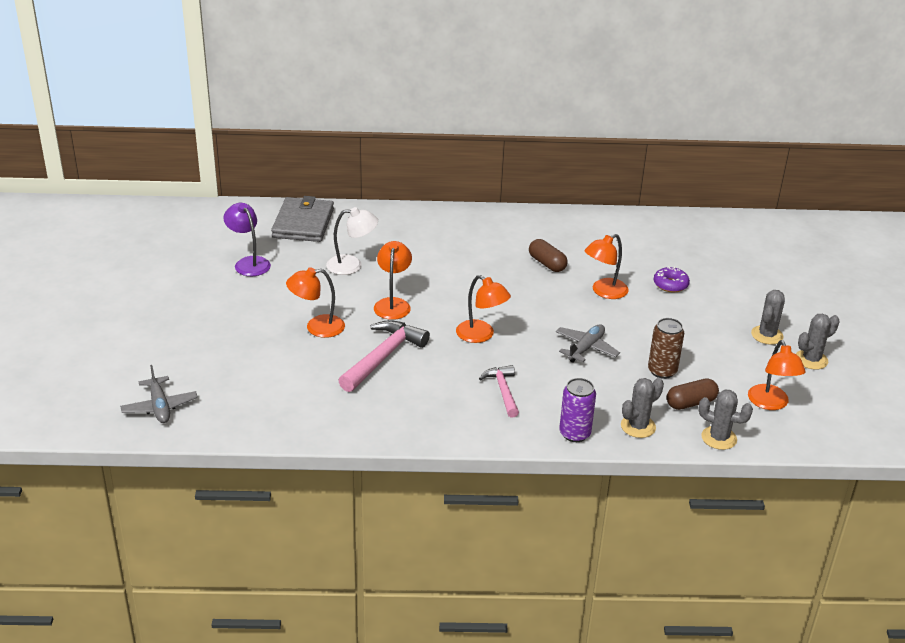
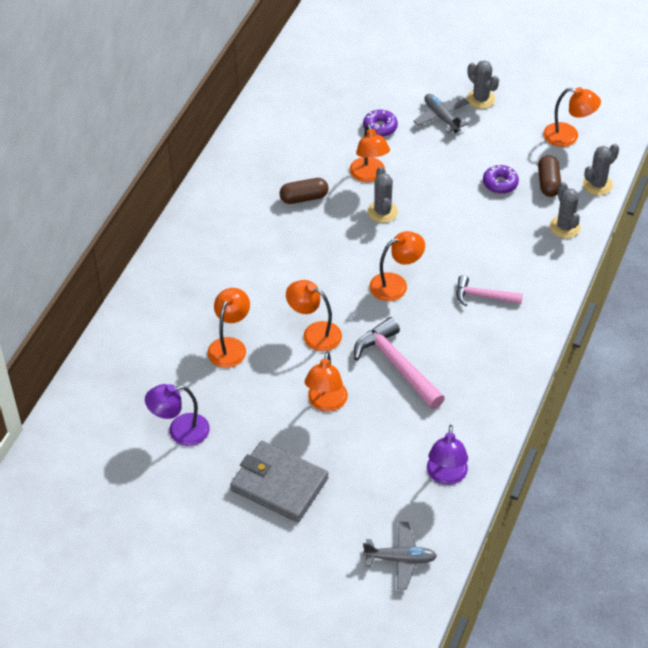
camera: 65 degrees left, 15 degrees up
(267, 414) = (446, 476): none -> purple lamp
(303, 223) = (125, 365): grey wallet -> grey wallet (279, 484)
(352, 265) = (230, 346): white lamp -> orange lamp
(574, 434) = (558, 270): purple can -> none
(586, 348) = (447, 220): grey plane -> grey plane (441, 117)
(662, 371) = (500, 183): brown can -> purple donut
(811, 360) = (524, 88): grey cactus -> grey cactus (382, 212)

